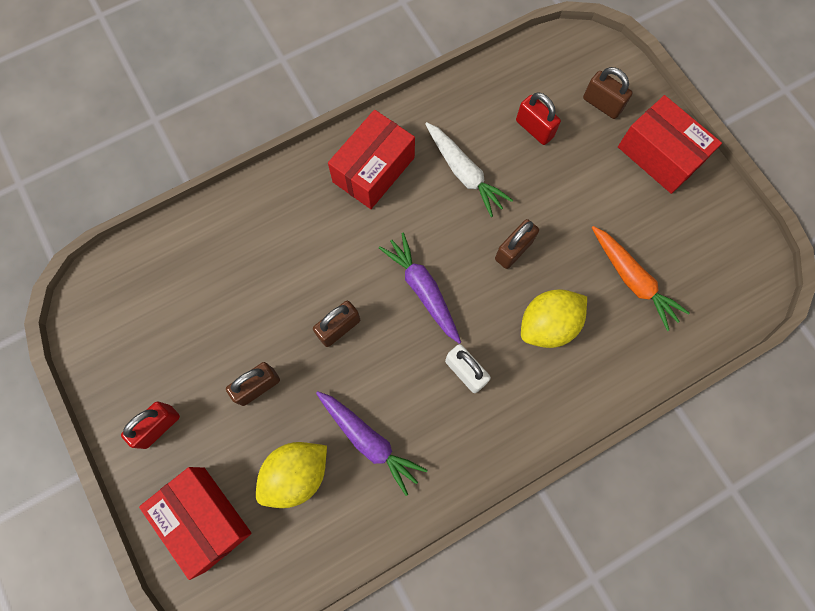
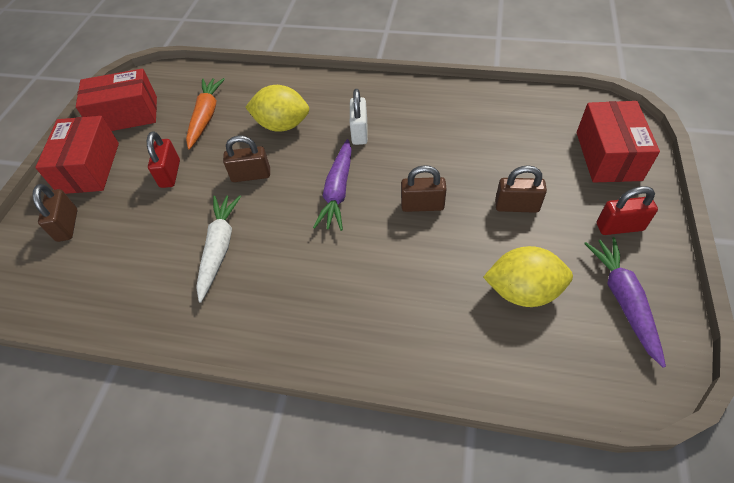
camera: 135 degrees left, 20 degrees down
(296, 474) = (522, 144): yellow lemon -> yellow lemon (522, 291)
(369, 441) = (457, 134): purple carrot -> purple carrot (623, 300)
(373, 170) = (282, 304): red box -> red box (126, 115)
(534, 129) = (132, 243): red padlock -> red padlock (170, 174)

